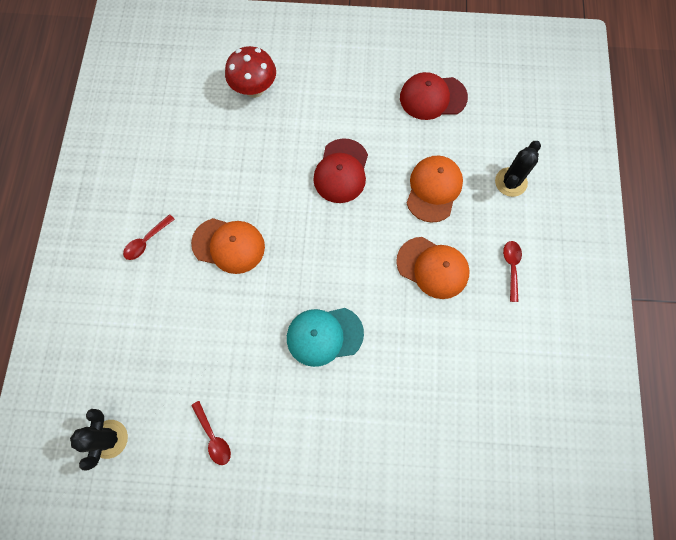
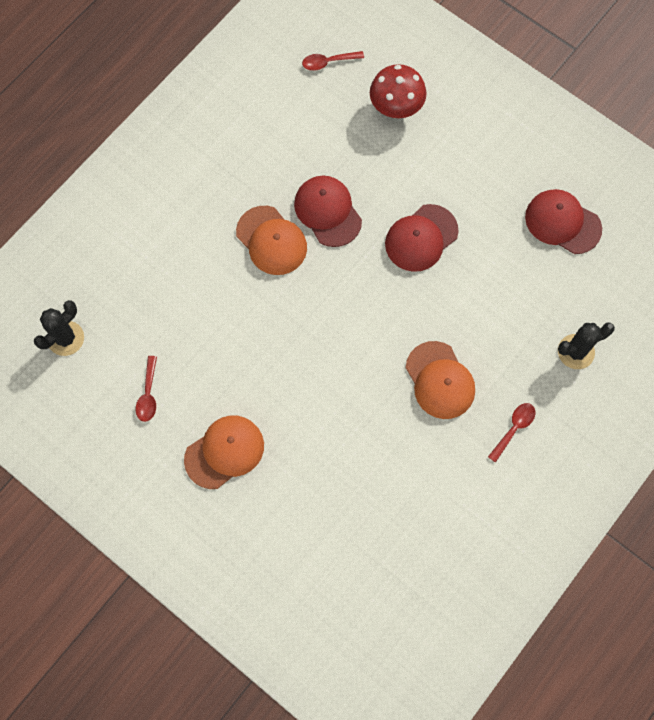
camera: 35 degrees right, 0 degrees up
(146, 241) = (203, 191): red spoon -> red spoon (328, 62)
(257, 196) = (327, 212): none -> red cap
(324, 336) = (299, 374): turquoise cap -> none
(433, 189) = (495, 310): orange cap -> orange cap (224, 452)

